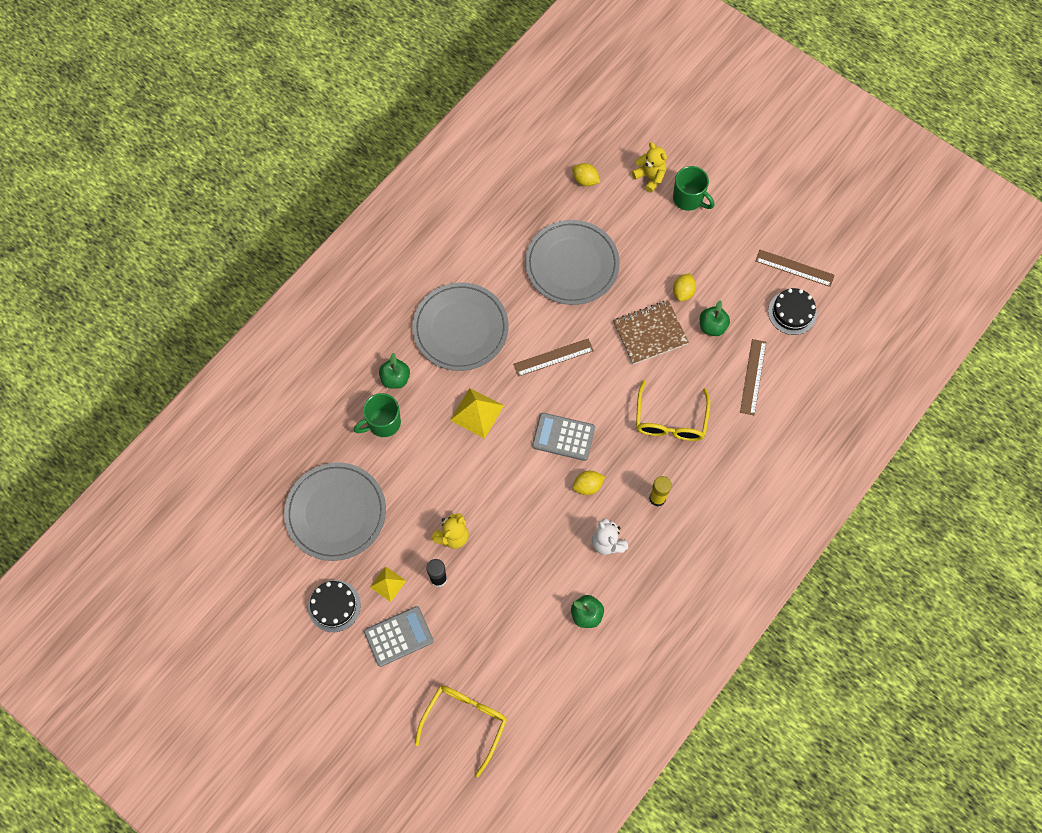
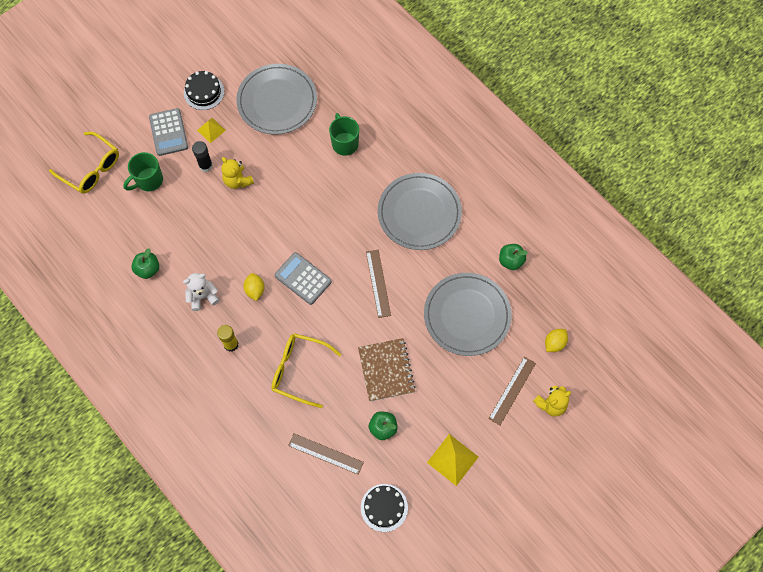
camera: 100 degrees right, 0 degrees up
(395, 379) = (382, 157): green apple -> green apple (510, 261)
(477, 413) = (339, 214): yellow pyramid -> yellow pyramid (452, 459)
(563, 437) = (303, 278): grey calculator -> grey calculator turned 75 degrees counterclockwise
(683, 292) = (422, 409): yellow lemon -> none
(688, 199) = (522, 436): green mug -> green mug (148, 180)
(794, 268) = (431, 522): brown ruler -> brown ruler (512, 390)

